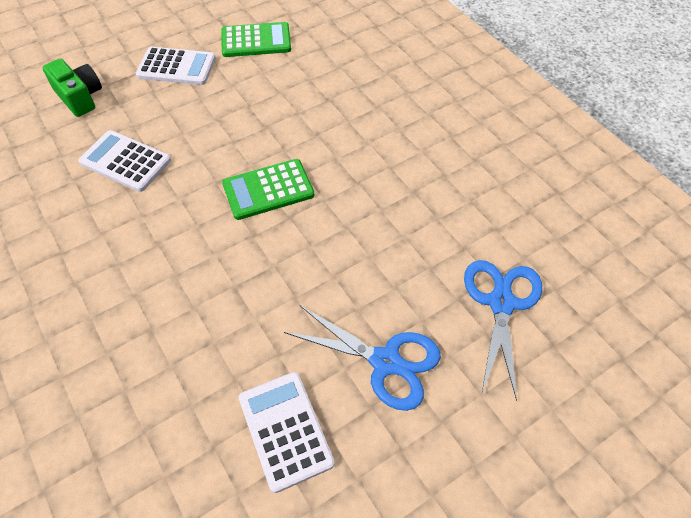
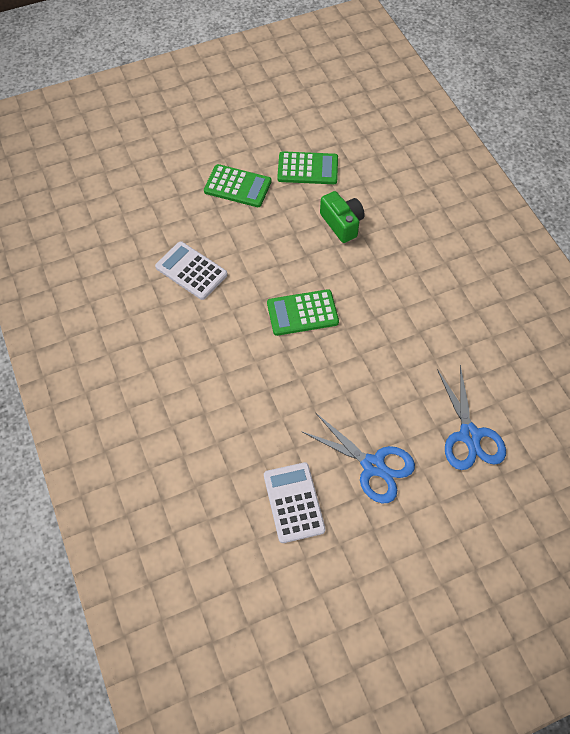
camera: 10 degrees right, 5 degrees up
(80, 97) = (156, 205): green camera -> green camera (342, 223)
(176, 67) = (237, 186): white calculator -> green calculator
(501, 303) = (469, 435): blue scissors -> blue scissors turned 150 degrees clockwise

